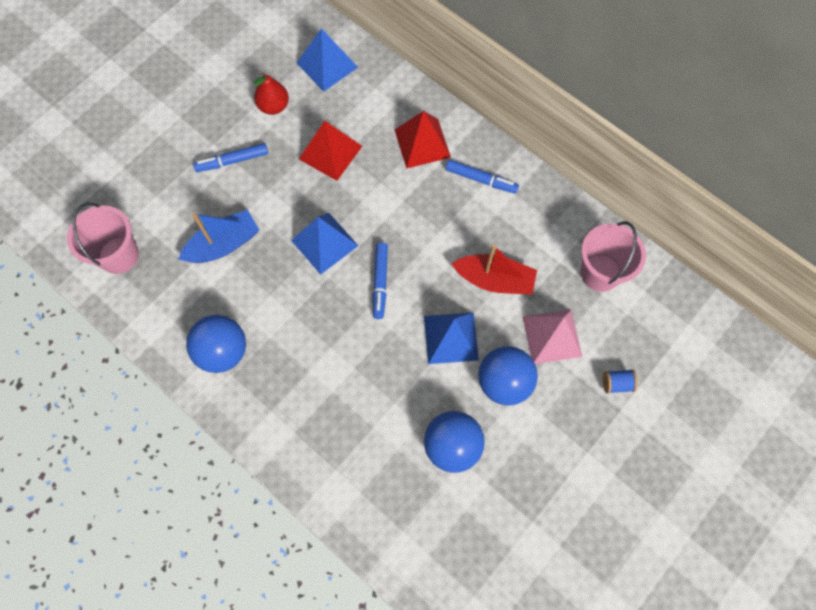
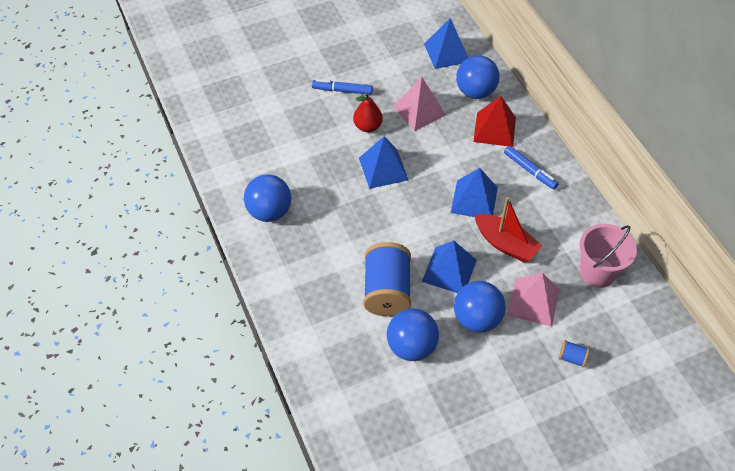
camera: 25 degrees right, 15 degrees down
(119, 255) = (228, 121): pink bucket -> none
(223, 244) = (307, 142): blue boat -> none
(273, 106) = (392, 66): red pear -> red pear (367, 126)
(330, 152) = (419, 110): red pyramid -> pink pyramid
(380, 282) = (412, 211): blue marker -> none
(381, 103) = (475, 92): none -> blue ball
(397, 391) = (387, 291): none -> blue spool
(439, 240) = (474, 200): none -> blue pyramid

